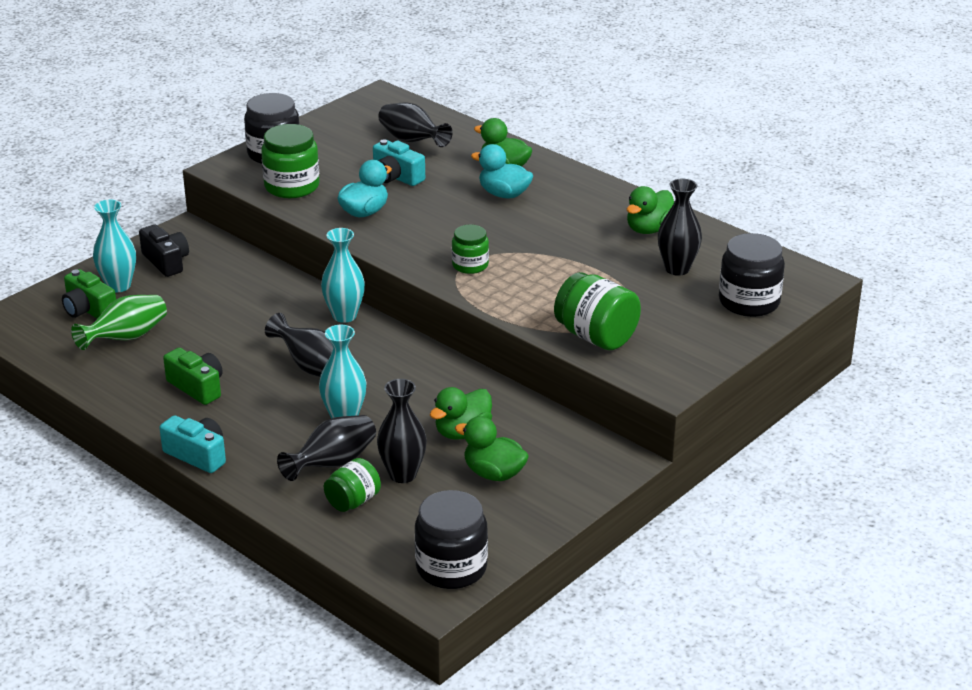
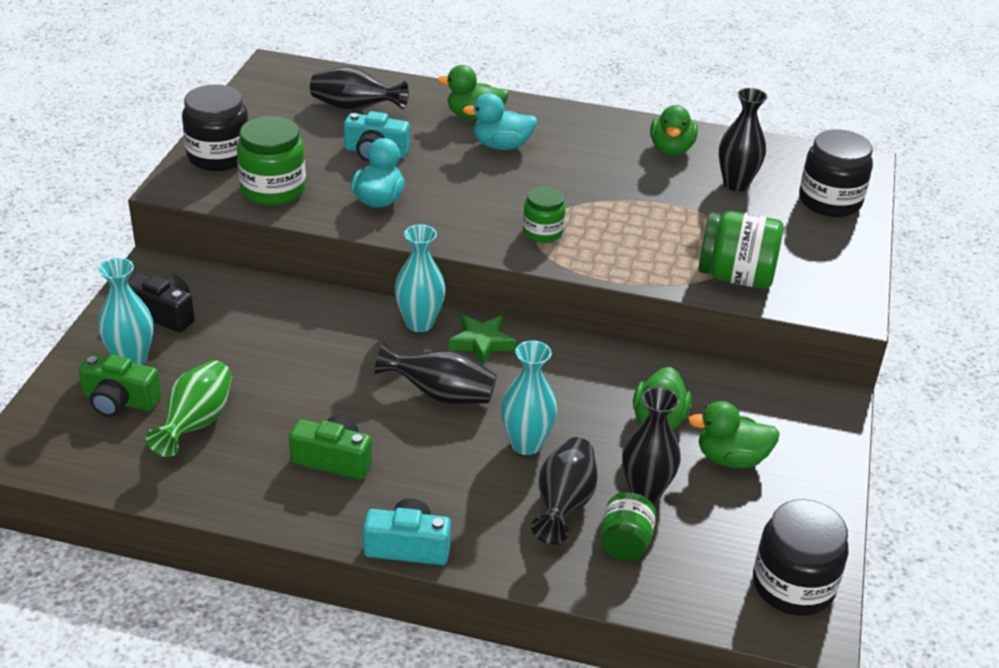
camera: 30 degrees left, 5 degrees up
(379, 341) = (482, 342): none -> green star

